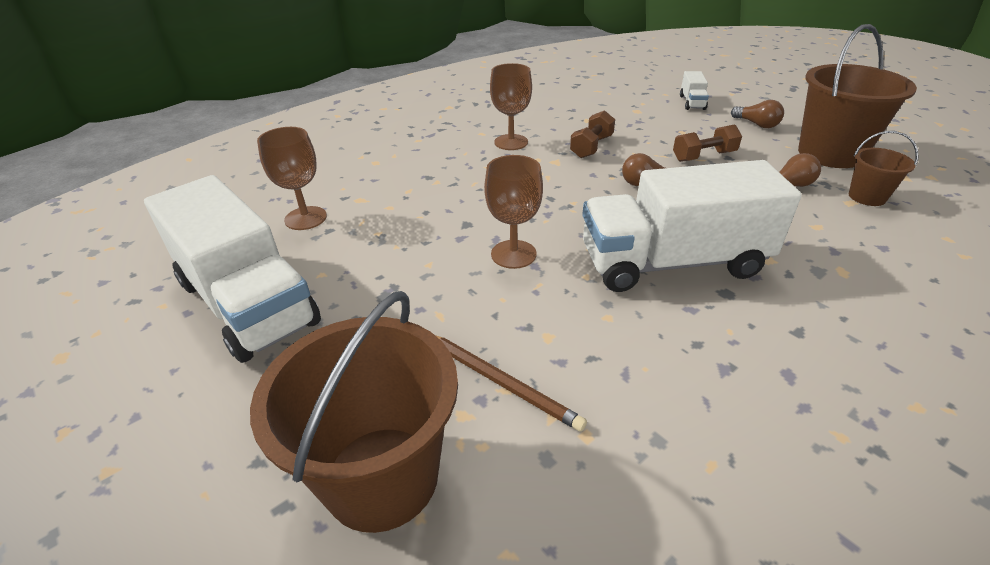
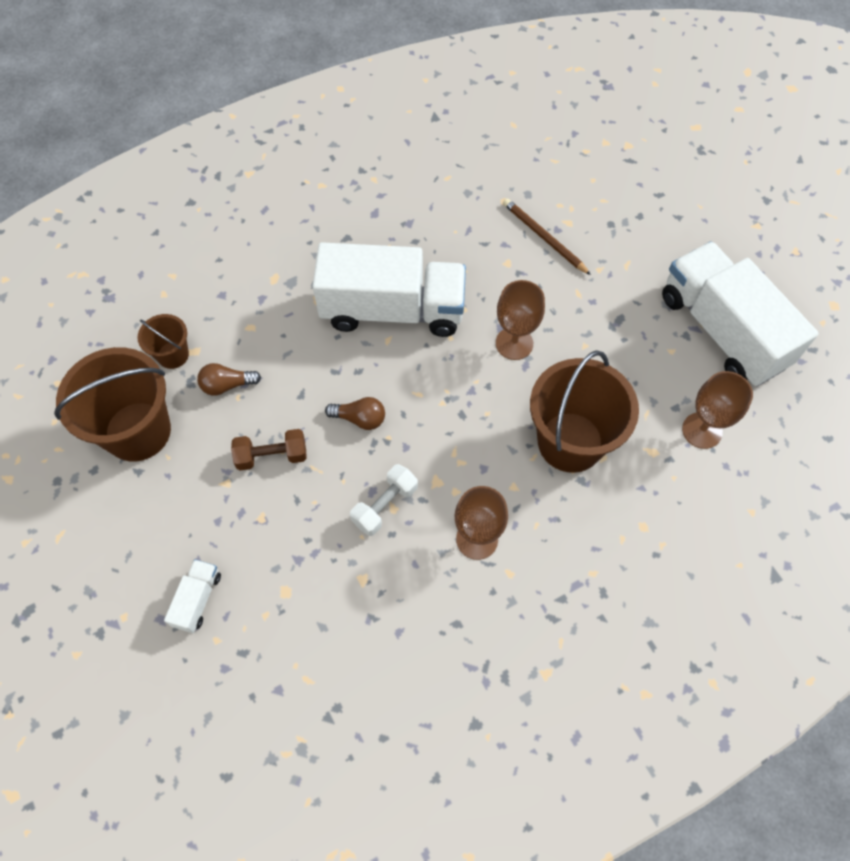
camera: 170 degrees left, 25 degrees up
(382, 477) = (612, 199): brown bucket -> brown bucket (570, 442)
(591, 147) = (385, 505): brown dumbbell -> white dumbbell
(756, 124) = (161, 515): brown light bulb -> none

